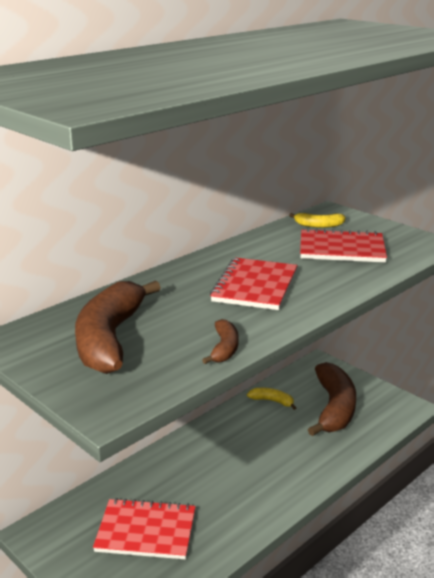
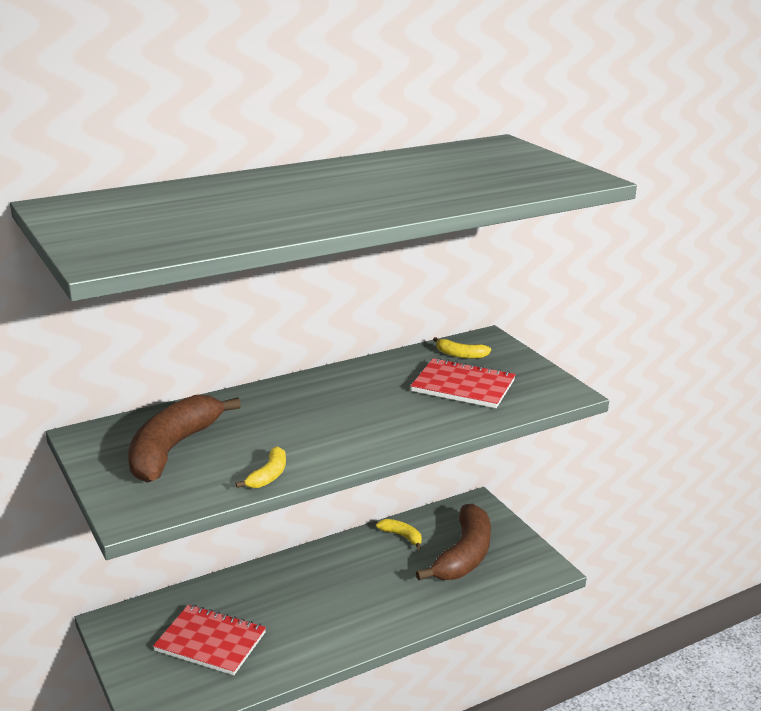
camera: 15 degrees right, 0 degrees up
(224, 348) = (269, 475): brown banana -> yellow banana
(255, 286) = (343, 415): red notebook -> none

